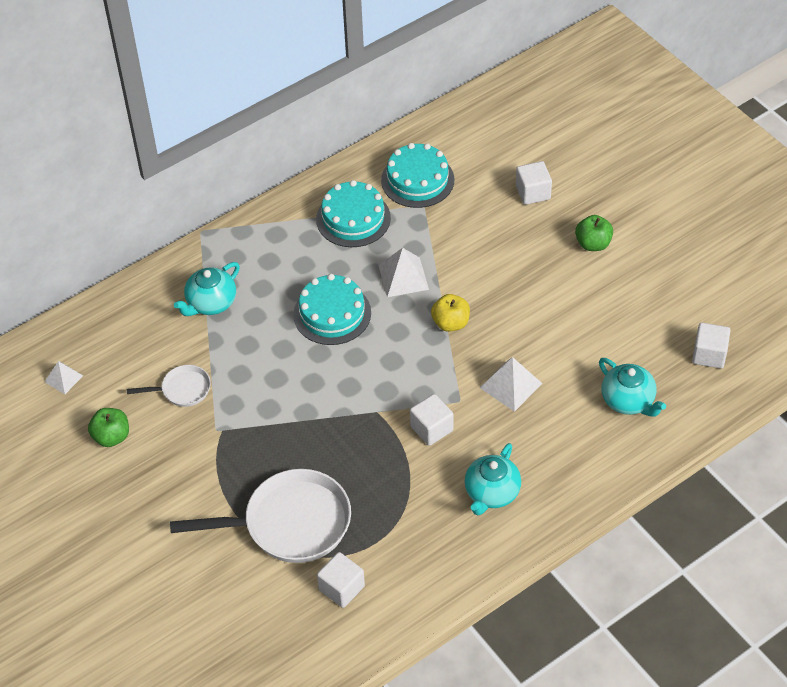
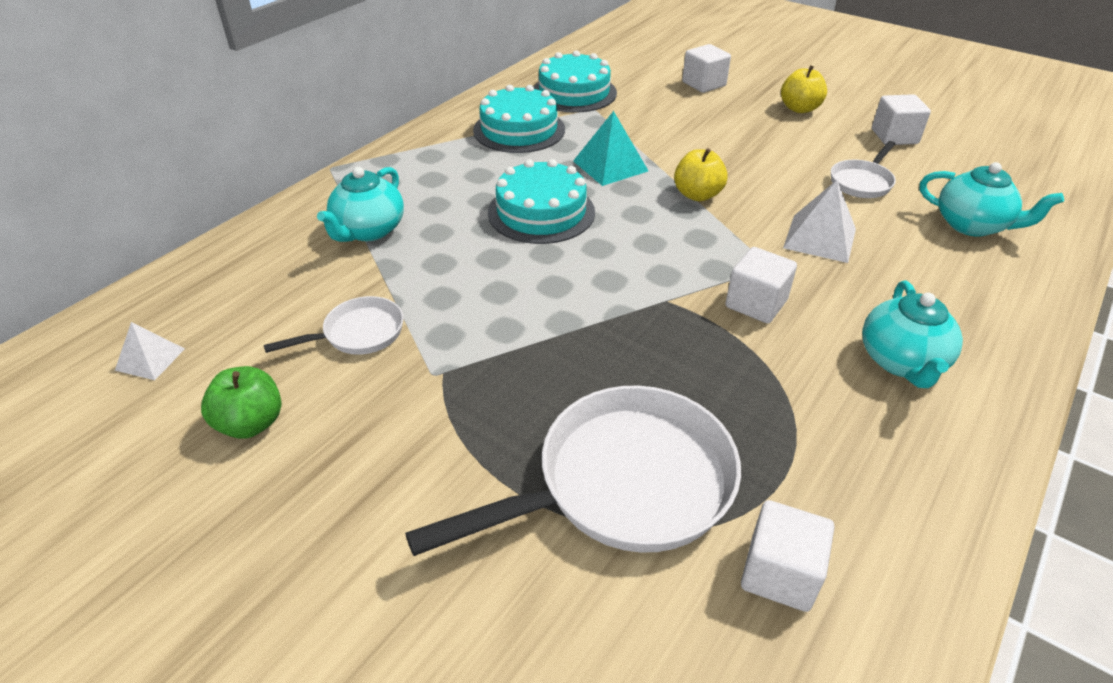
camera: 20 degrees left, 10 degrees down
(403, 277) = (610, 166): white pyramid -> turquoise pyramid
(581, 339) = (862, 182): none -> white pan
(593, 244) = (799, 109): green apple -> yellow apple
(709, 355) = (1012, 169): white cube -> white cube (894, 136)

